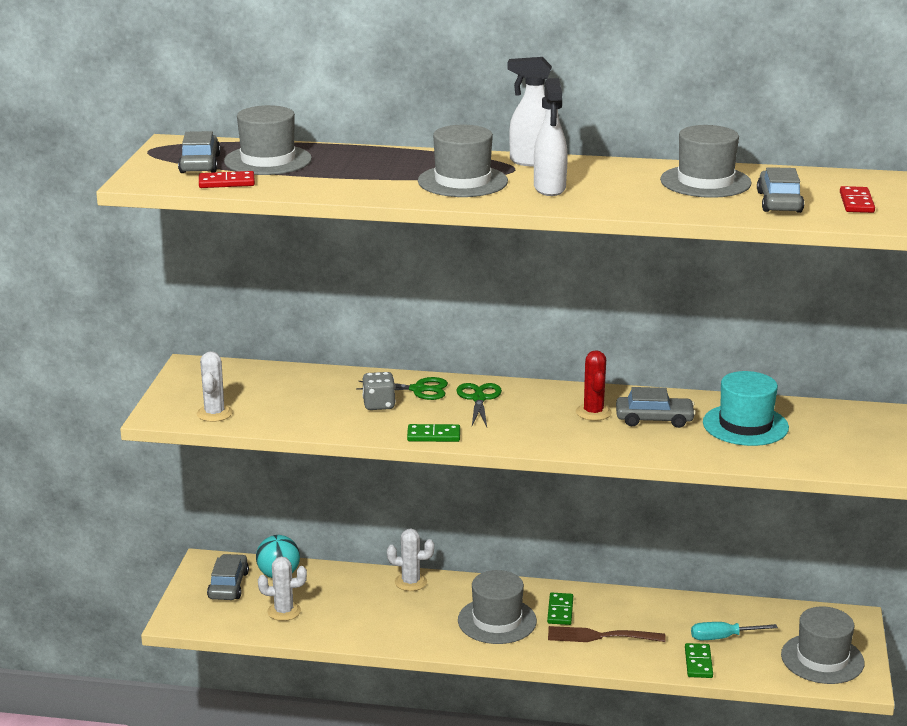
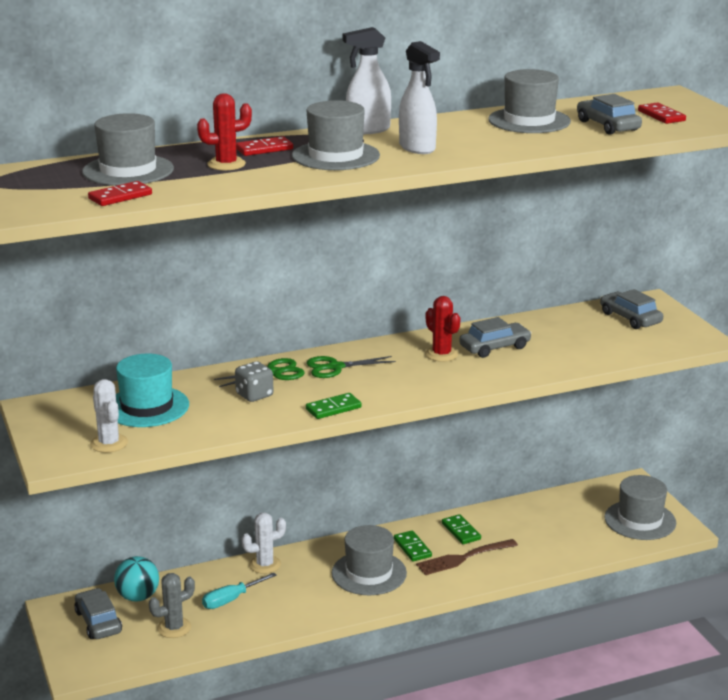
camera: 30 degrees left, 0 degrees up
(200, 164) = (66, 185): grey car -> grey car (630, 318)
(284, 611) = (174, 628): white cactus -> grey cactus
(356, 171) = (226, 164): none -> red cactus
(410, 162) = (264, 149): none -> red domino
(479, 398) = (335, 367): green scissors -> green scissors turned 75 degrees counterclockwise
(698, 663) = (556, 554): green domino -> green domino (461, 531)
(722, 637) = (554, 528): turquoise screwdriver -> turquoise screwdriver (230, 600)
(745, 425) = (567, 334): turquoise hat -> turquoise hat (147, 407)

